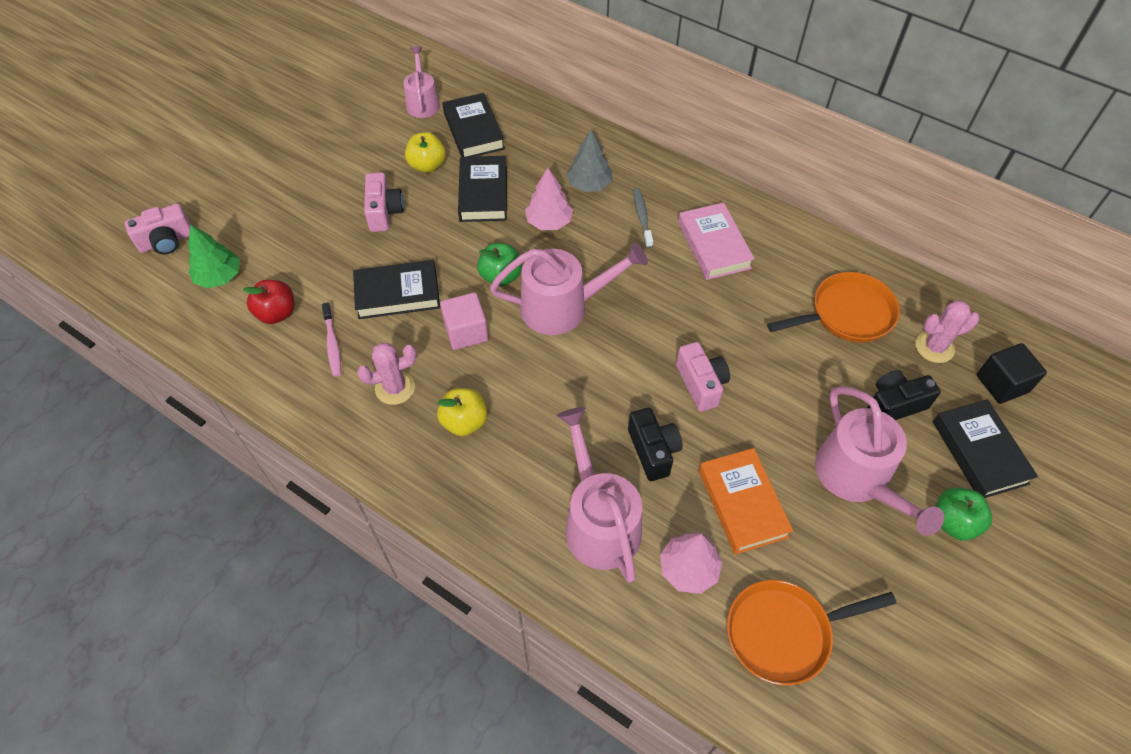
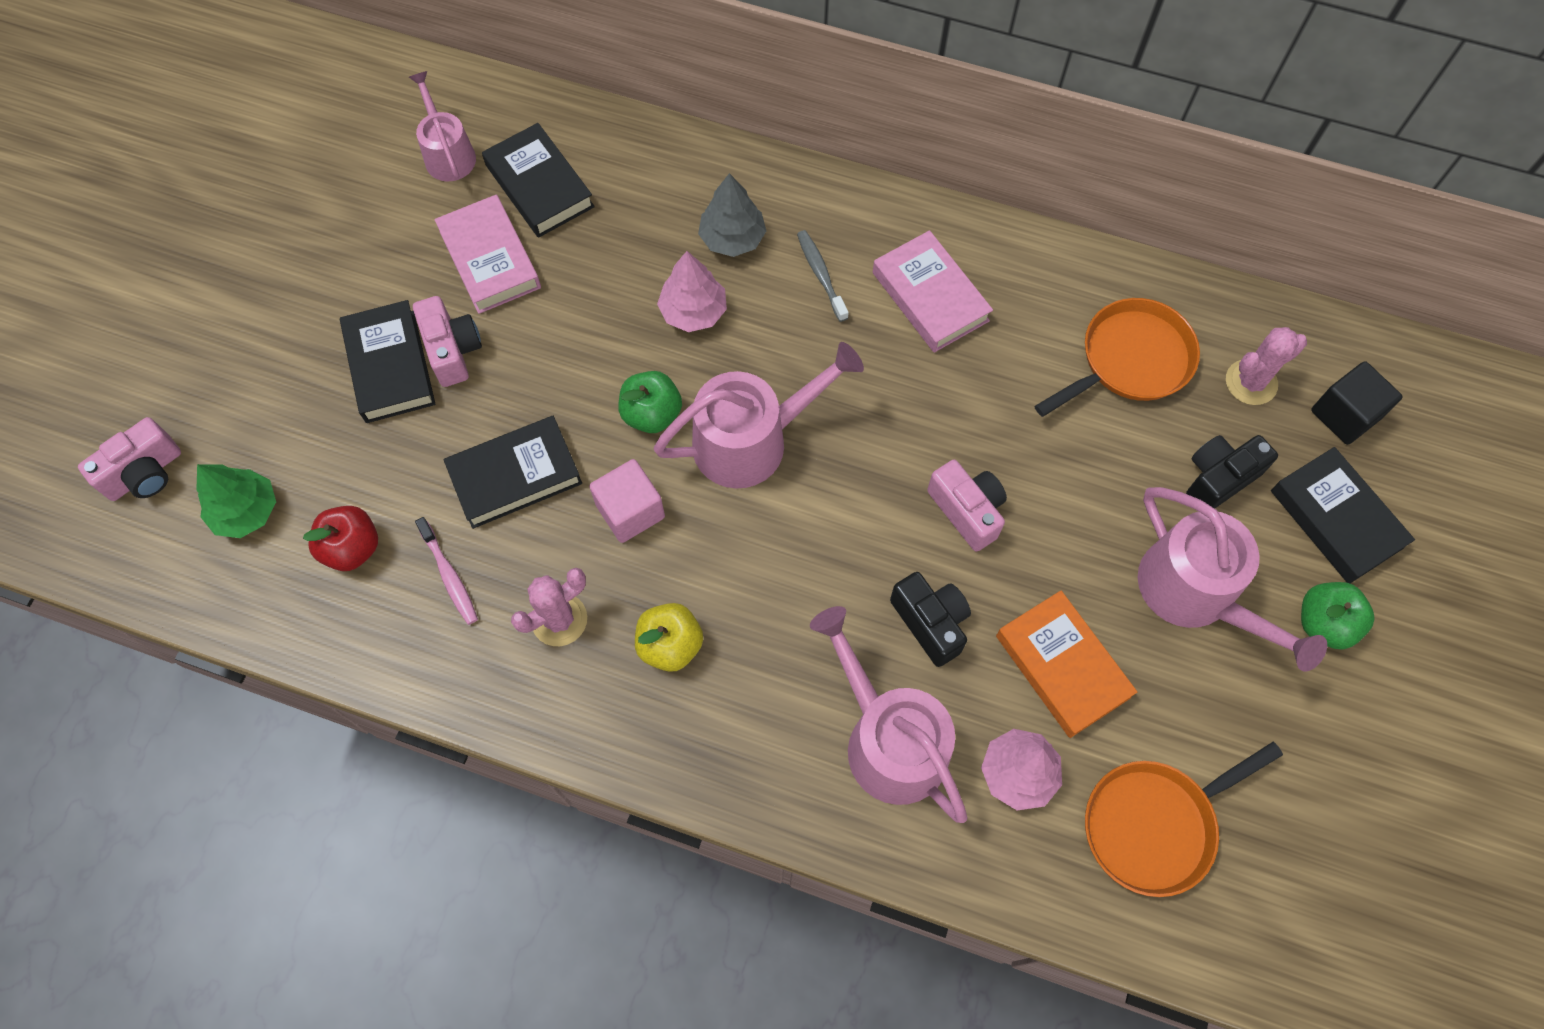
camera: 15 degrees left, 10 degrees up
(427, 165) = (490, 259): yellow apple -> pink book
(483, 193) = (586, 287): black book -> black book (390, 366)

